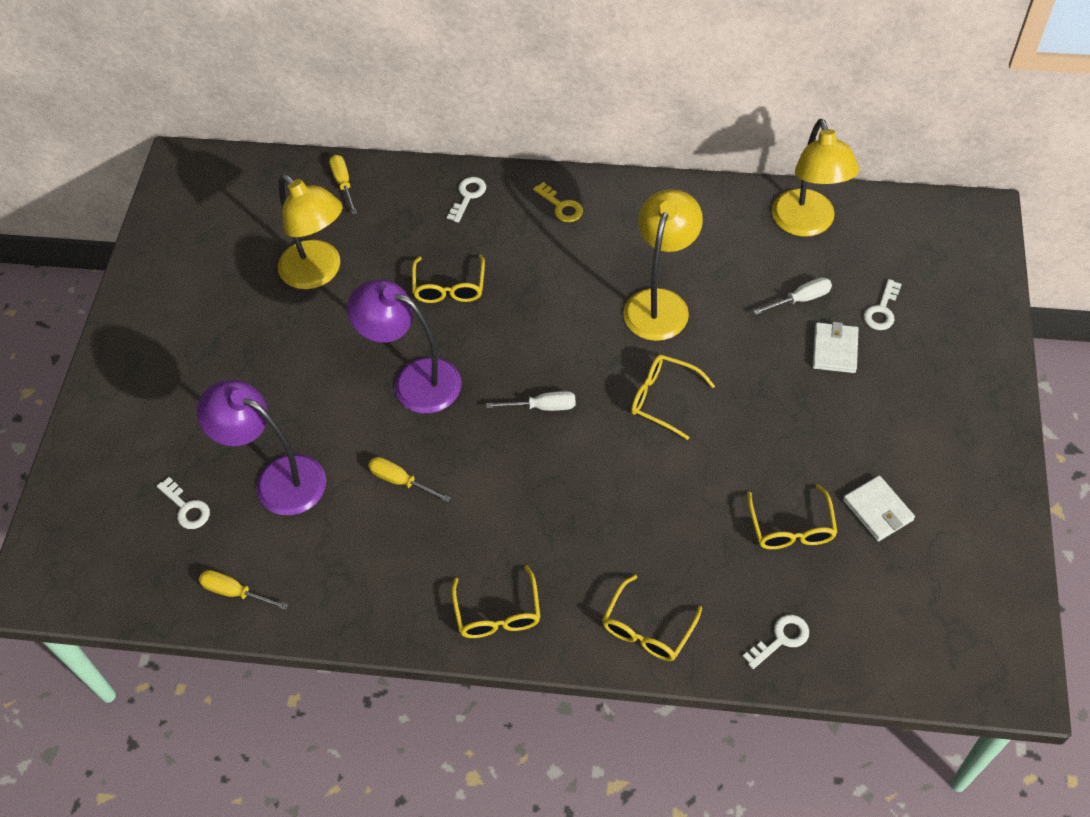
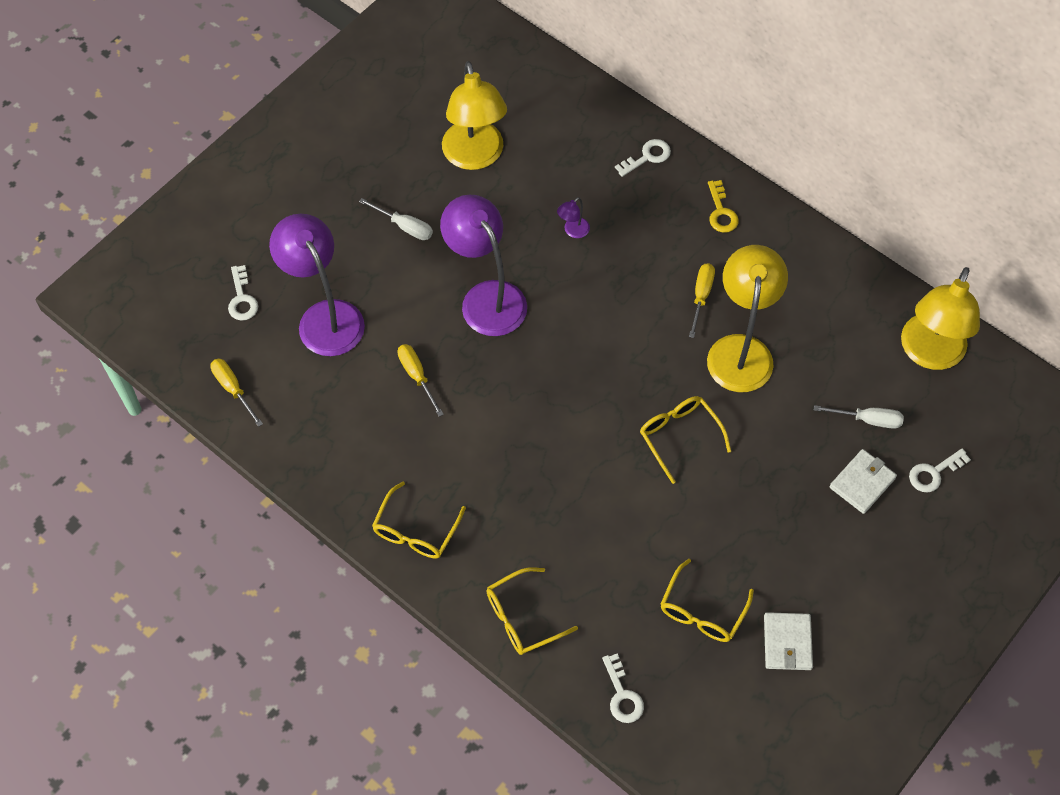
camera: 30 degrees right, 5 degrees up
(343, 183) = (550, 86): yellow screwdriver -> yellow screwdriver (701, 296)
(449, 287) = (573, 231): yellow glasses -> purple lamp
(542, 407) = (574, 382): white screwdriver -> white screwdriver (404, 226)
(660, 303) = (741, 350): yellow lamp -> yellow lamp turned 45 degrees counterclockwise
(781, 639) = (622, 695): white key -> white key turned 75 degrees clockwise

